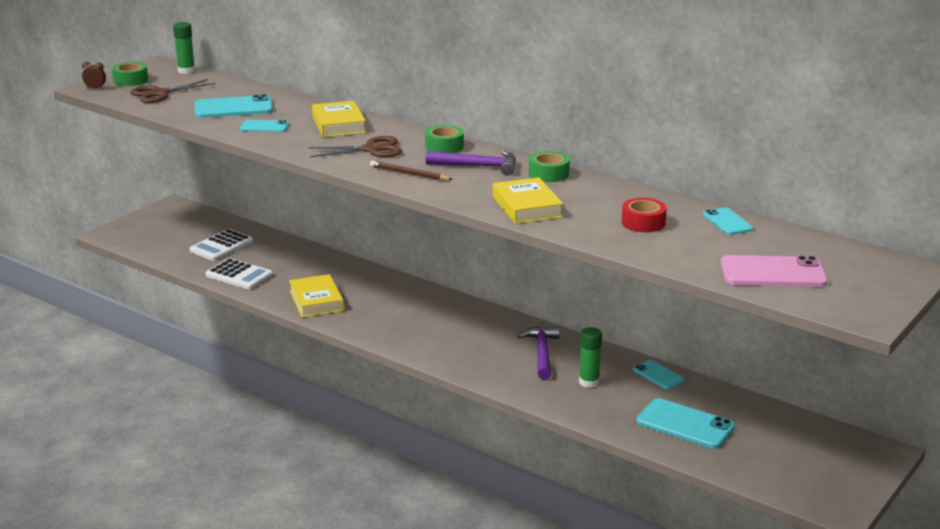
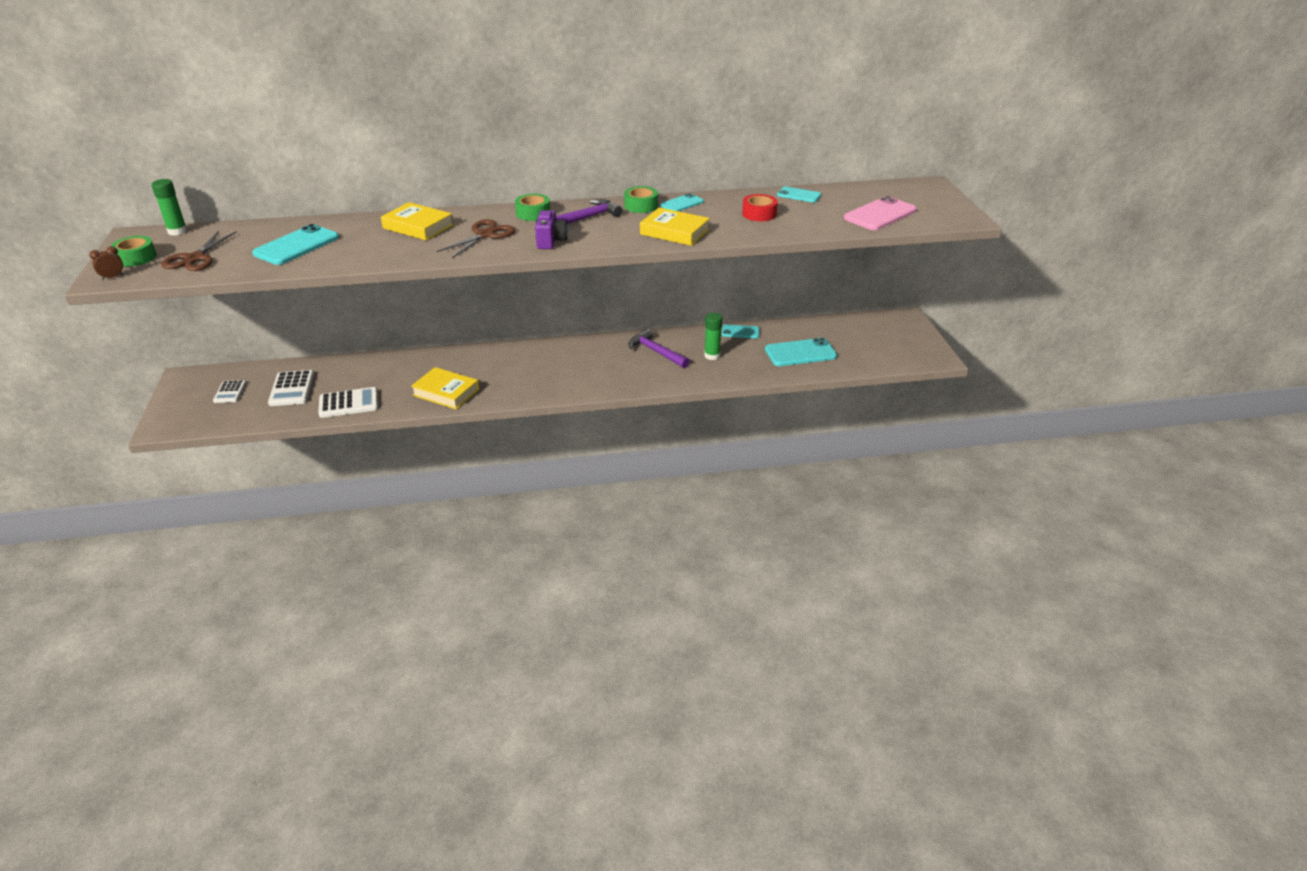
camera: 45 degrees left, 10 degrees up
(182, 229) = (230, 392): none -> white calculator
(264, 127) = (359, 250): turquoise phone -> turquoise phone (682, 203)
(409, 174) = (551, 241): brown pencil -> purple camera

